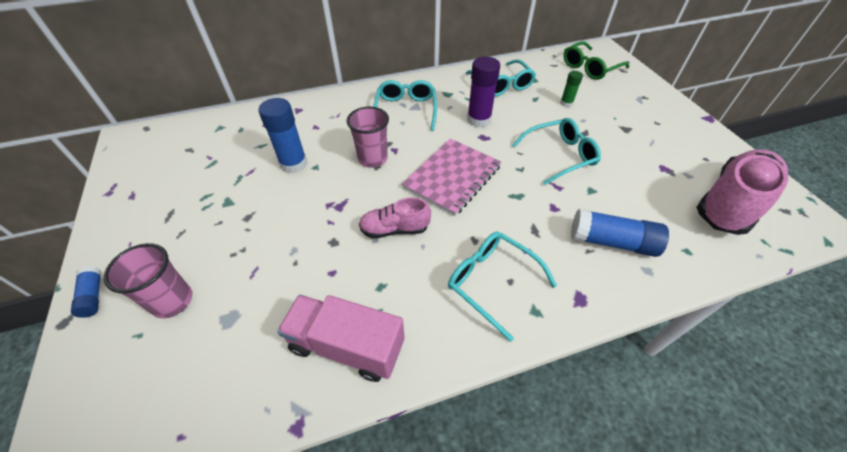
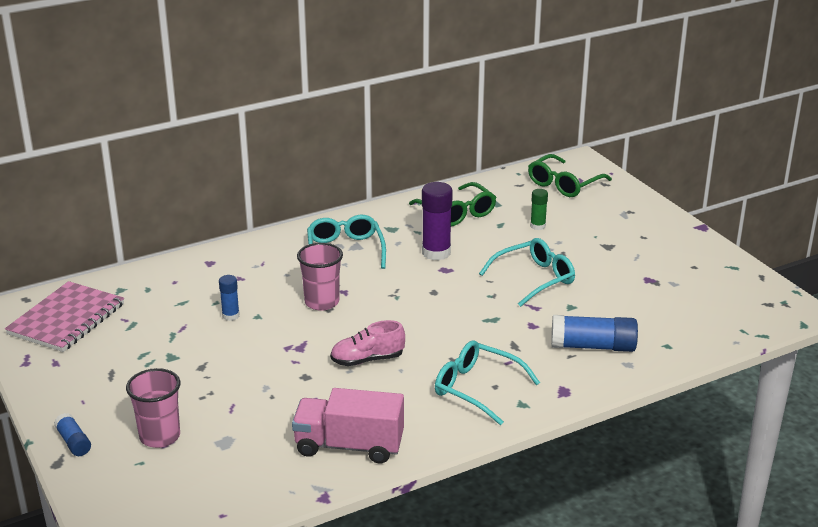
camera: 10 degrees left, 20 degrees down
(294, 164) = (230, 316): blue glue stick -> blue glue stick, size x0.55
(452, 177) = (417, 310): pink notebook -> pink notebook (66, 319)
(501, 85) = (457, 213): turquoise glasses -> green glasses
(730, 203) = (714, 303): pink shoe -> none

